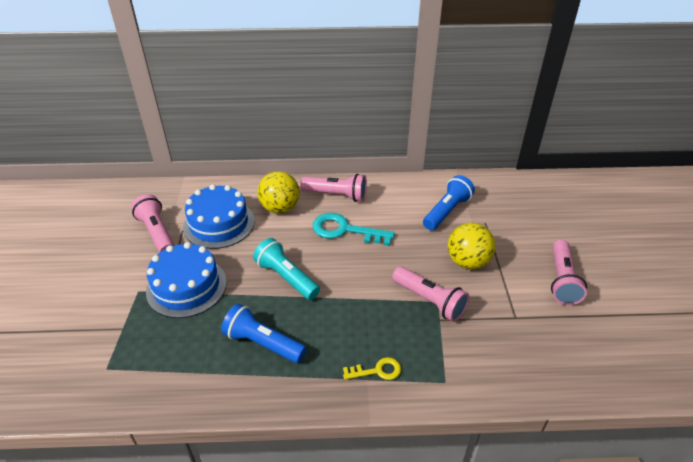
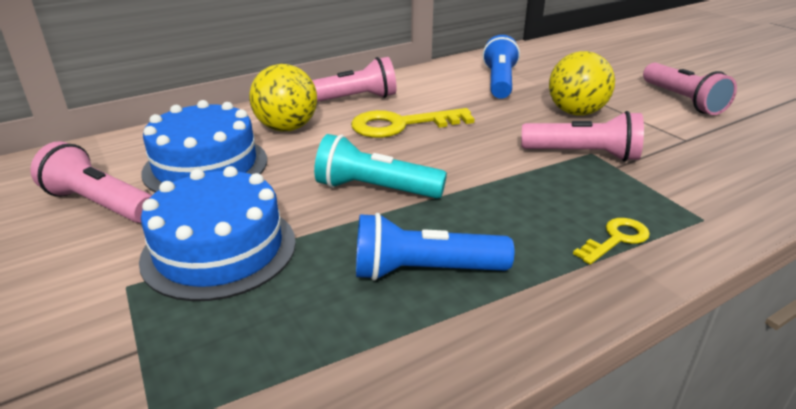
camera: 30 degrees left, 10 degrees down
(345, 230) = (401, 125): turquoise key -> yellow key

